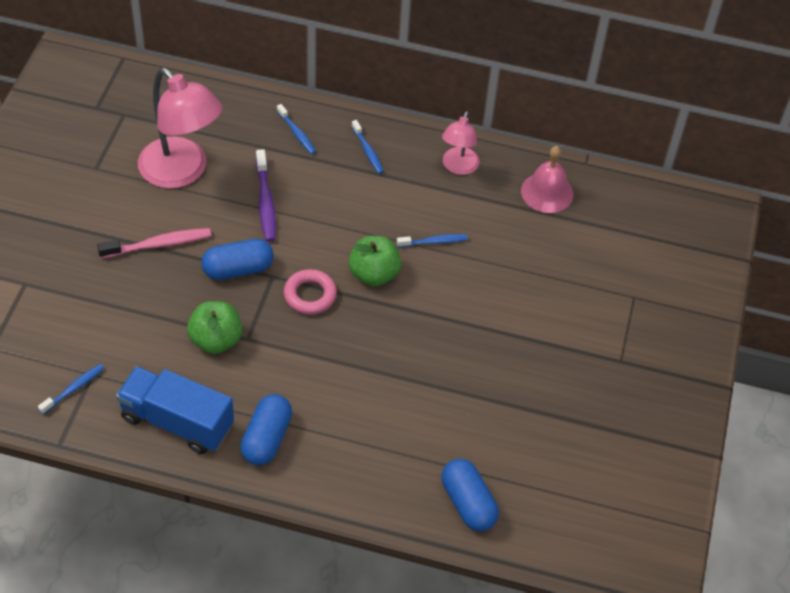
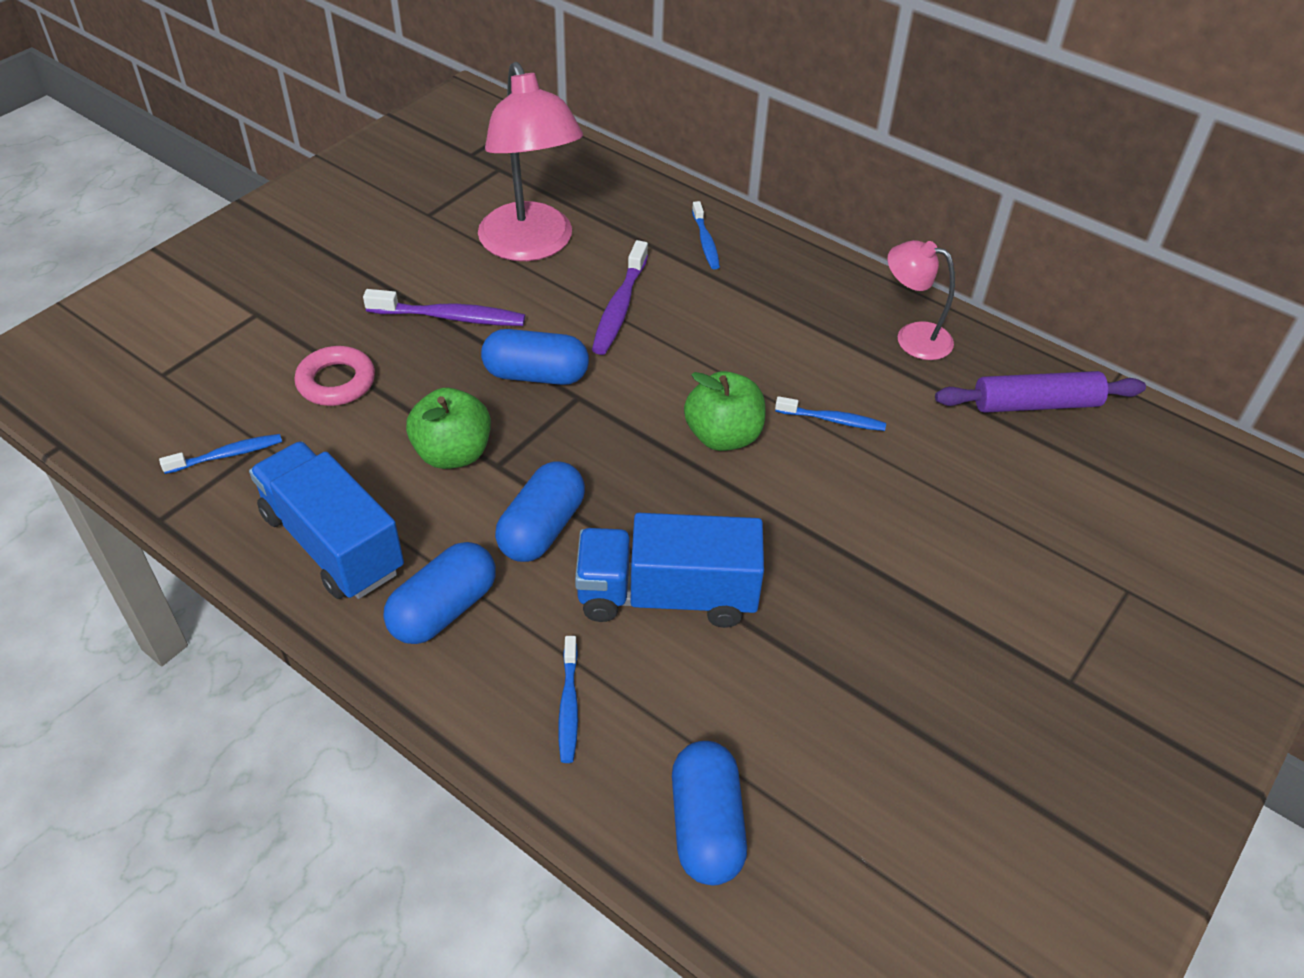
camera: 25 degrees right, 5 degrees down
(159, 244) = (450, 317): pink toothbrush -> purple toothbrush
(296, 370) = (541, 528): none -> blue capsule
(310, 295) = (616, 436): pink ring -> pink ring (336, 382)
(368, 151) = (791, 286): blue toothbrush -> blue toothbrush (569, 706)
(389, 386) = (667, 595): none -> blue truck
(458, 167) = (912, 337): pink lamp -> pink lamp turned 75 degrees clockwise
(547, 192) = (1035, 404): pink bell -> purple rolling pin

